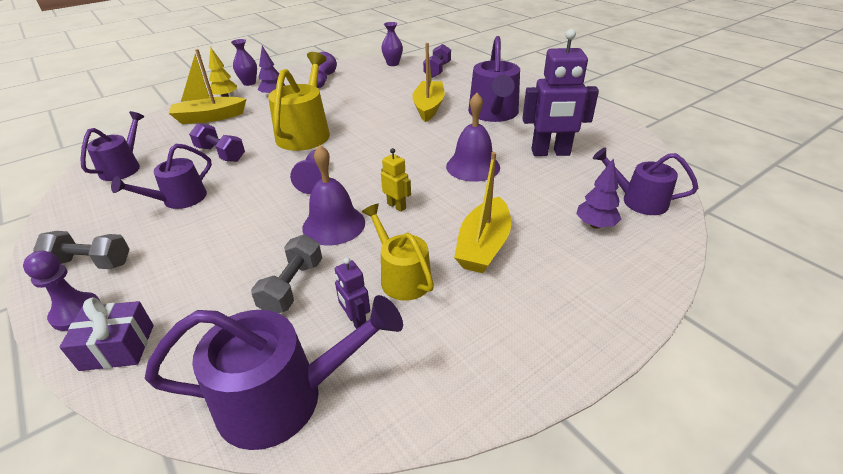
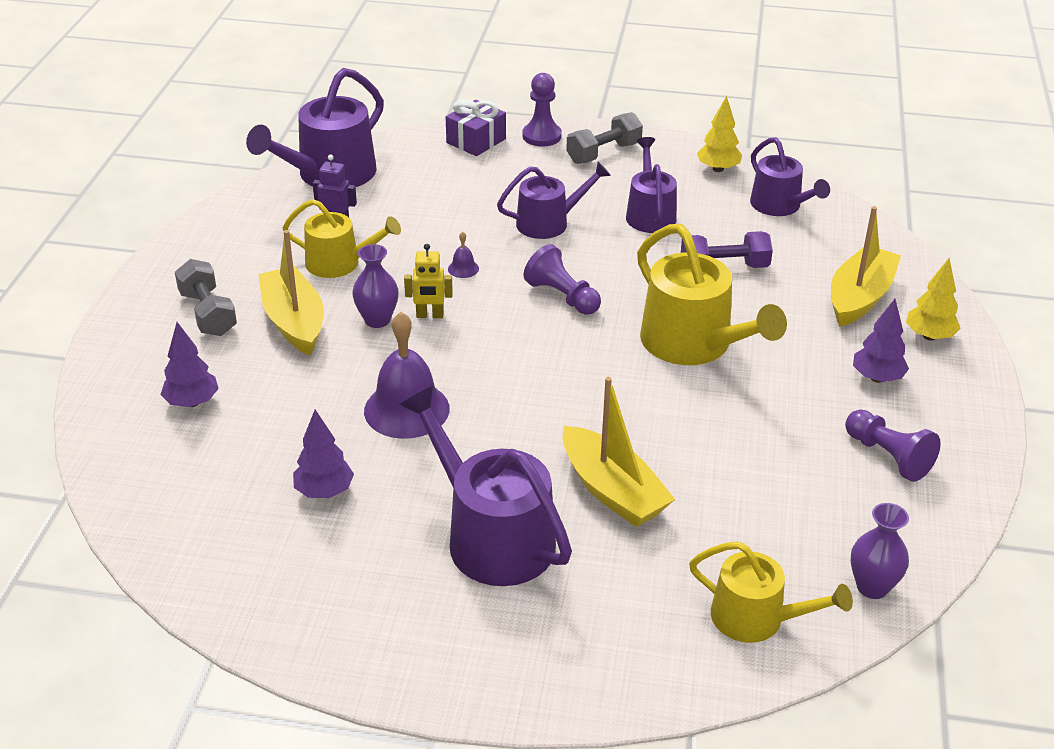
camera: 135 degrees right, 0 degrees up
(82, 206) = (718, 169): none -> yellow tree
(249, 83) = (974, 381): purple vase -> purple vase (377, 320)
(292, 286) = (419, 216): grey dumbbell -> grey dumbbell (208, 313)
(334, 225) = (463, 268): purple bell -> purple bell, size x0.41
(437, 70) = (756, 618): purple dumbbell -> yellow watering can
(550, 153) = (324, 491): purple robot -> purple tree
(639, 200) = (154, 465): purple watering can -> purple watering can (548, 223)

